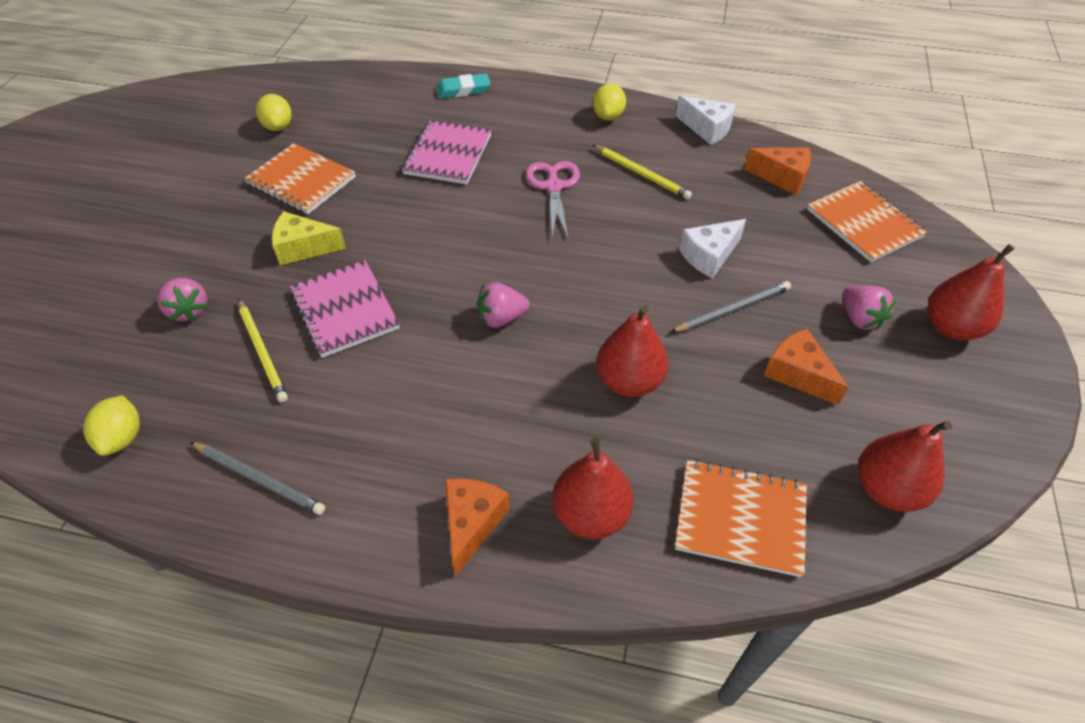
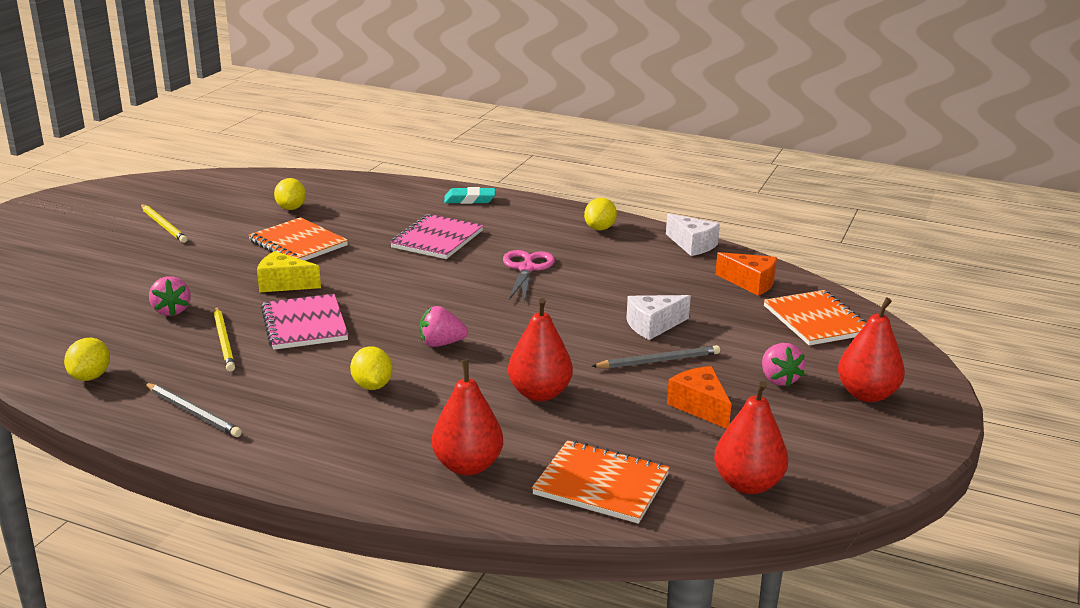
camera: 10 degrees right, 25 degrees down
(448, 399) = (372, 386): none -> yellow lemon
(472, 523) = (362, 458): orange cheese -> none
(641, 174) = (613, 268): yellow pencil -> yellow pencil (163, 225)

